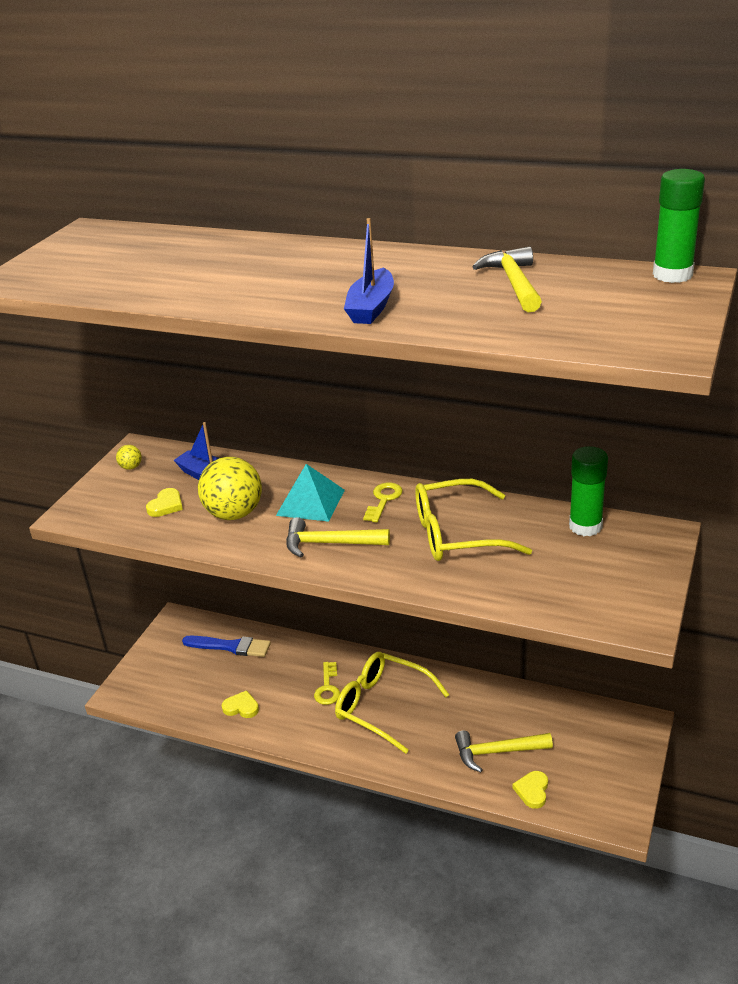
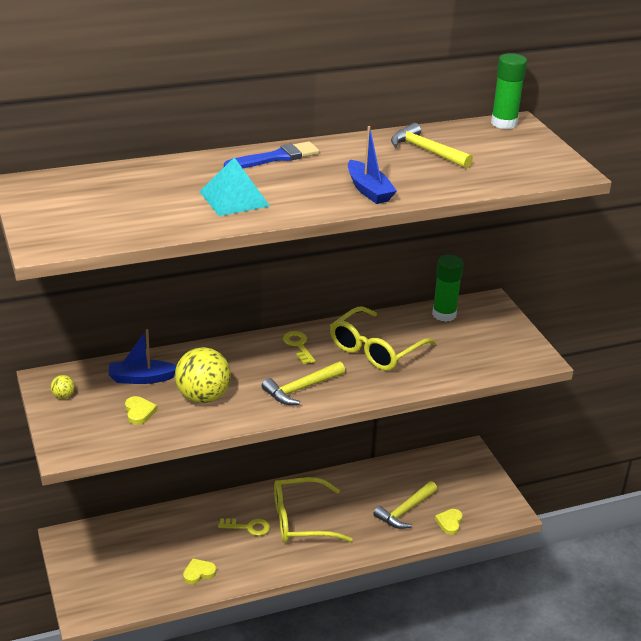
camera: 45 degrees left, 0 degrees up
(230, 646) = (137, 535): blue brush -> blue brush (276, 157)
(310, 502) = (249, 367): turquoise pyramid -> turquoise pyramid (234, 198)
(328, 687) = (248, 527): yellow key -> yellow key turned 45 degrees counterclockwise
(532, 791) = (449, 522): yellow heart -> yellow heart turned 45 degrees clockwise

